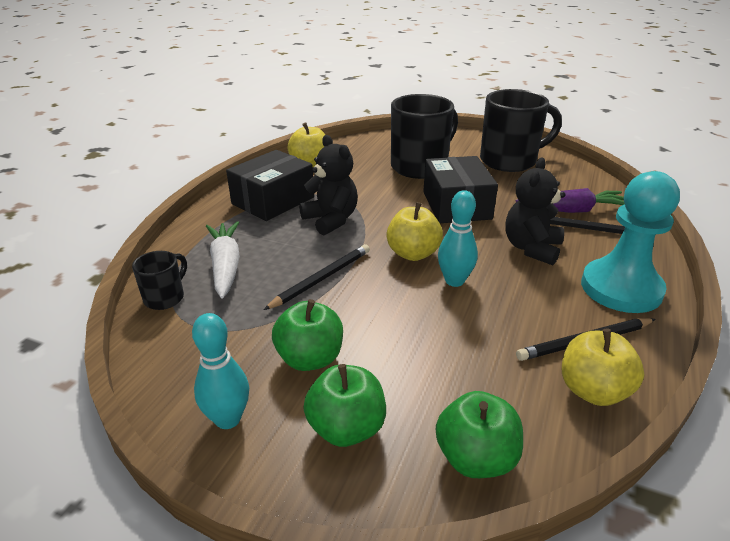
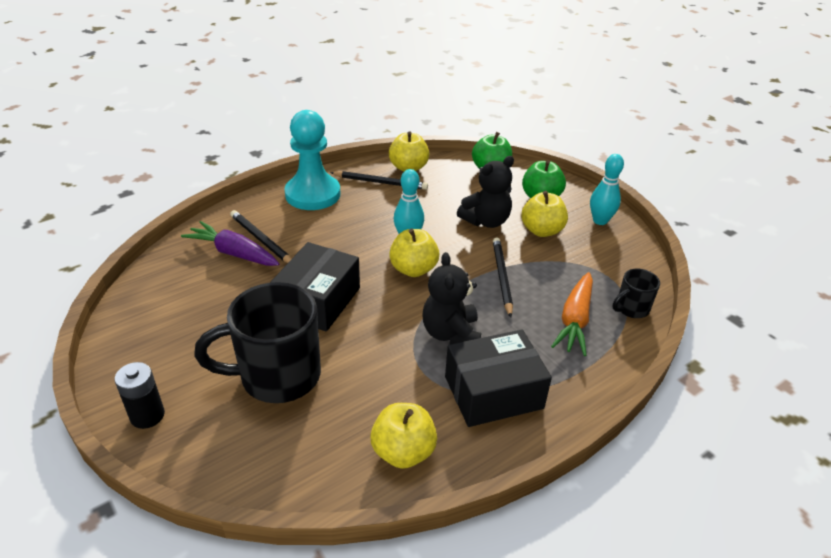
camera: 150 degrees left, 5 degrees up
(226, 266) = (574, 320): white carrot -> orange carrot
(310, 358) = (541, 230): green apple -> yellow apple
(321, 278) = (501, 277): black pencil -> black pencil turned 105 degrees clockwise
(460, 138) = (147, 415): none -> black battery
(510, 161) = (171, 337): black mug -> none
(531, 248) = (322, 238): black teddy bear -> black teddy bear (486, 221)

